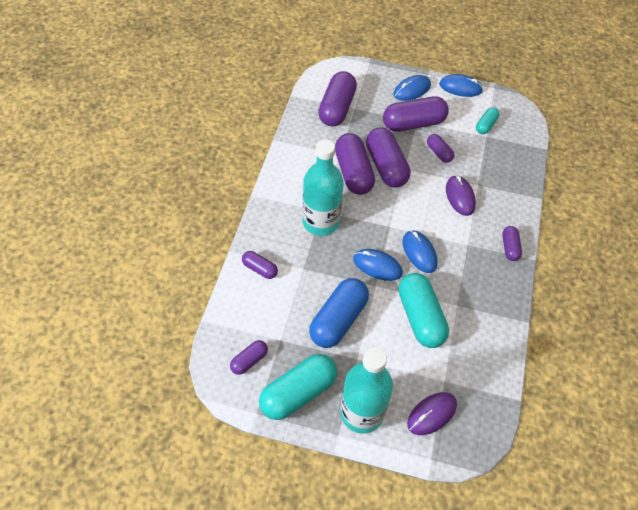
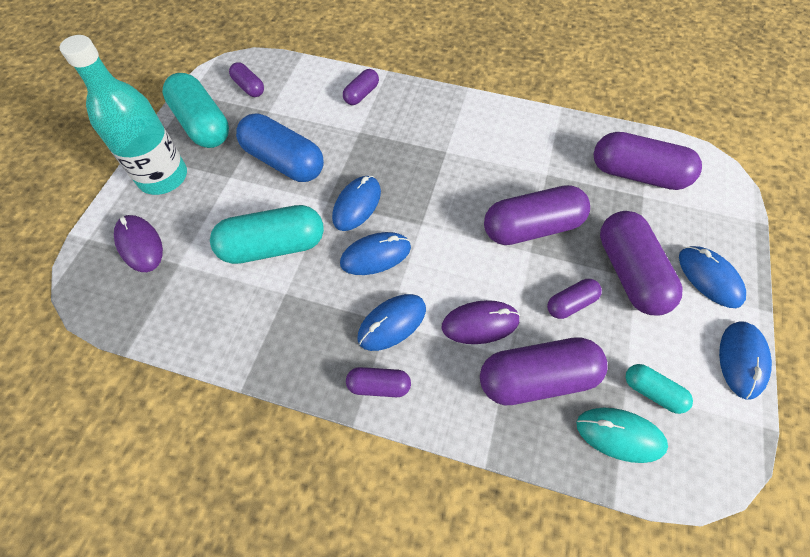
camera: 95 degrees right, 5 degrees up
(321, 222) = (428, 150): turquoise bottle -> none
(353, 173) = (514, 188): purple capsule -> purple capsule (537, 378)
(468, 242) = (392, 323): none -> blue mouse
(512, 142) = (619, 435): none -> turquoise mouse

